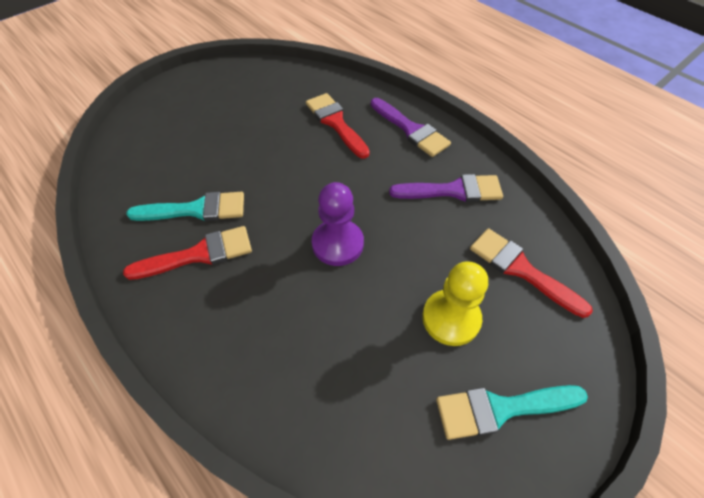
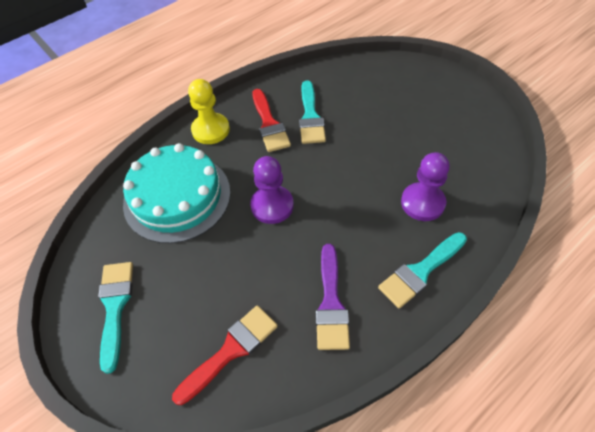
camera: 95 degrees right, 0 degrees up
(321, 359) = (177, 197): none -> turquoise cake
(335, 123) = (422, 203): red brush -> purple pawn
(411, 130) = (420, 272): purple brush -> turquoise brush
(451, 318) = (192, 282): yellow pawn -> yellow pawn (210, 130)

